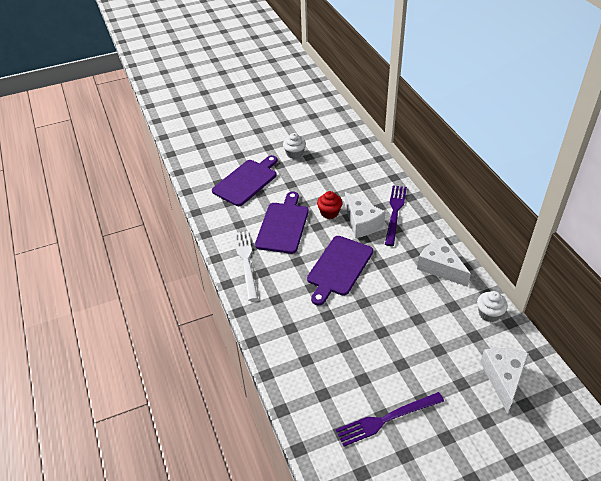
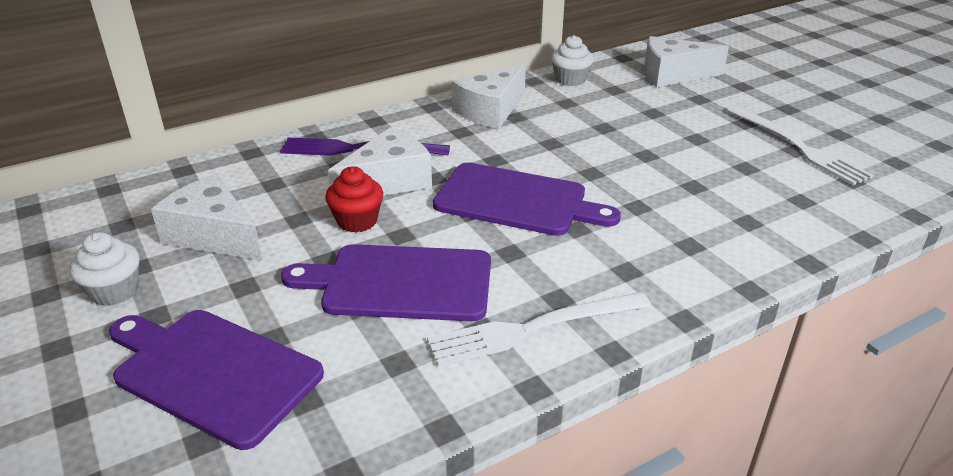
camera: 100 degrees left, 10 degrees down
(325, 173) = (214, 235): none -> white cheese
(387, 419) = (797, 146): purple fork -> white fork

